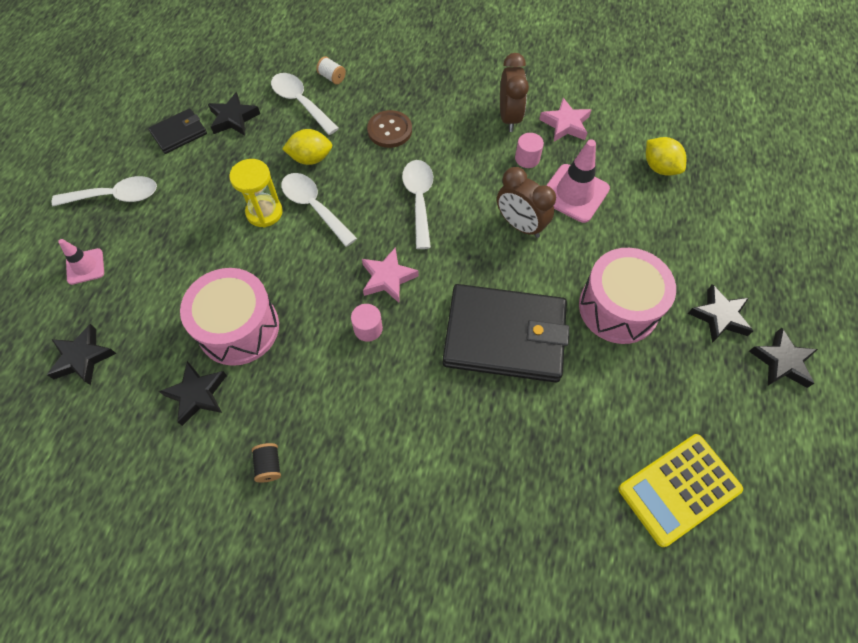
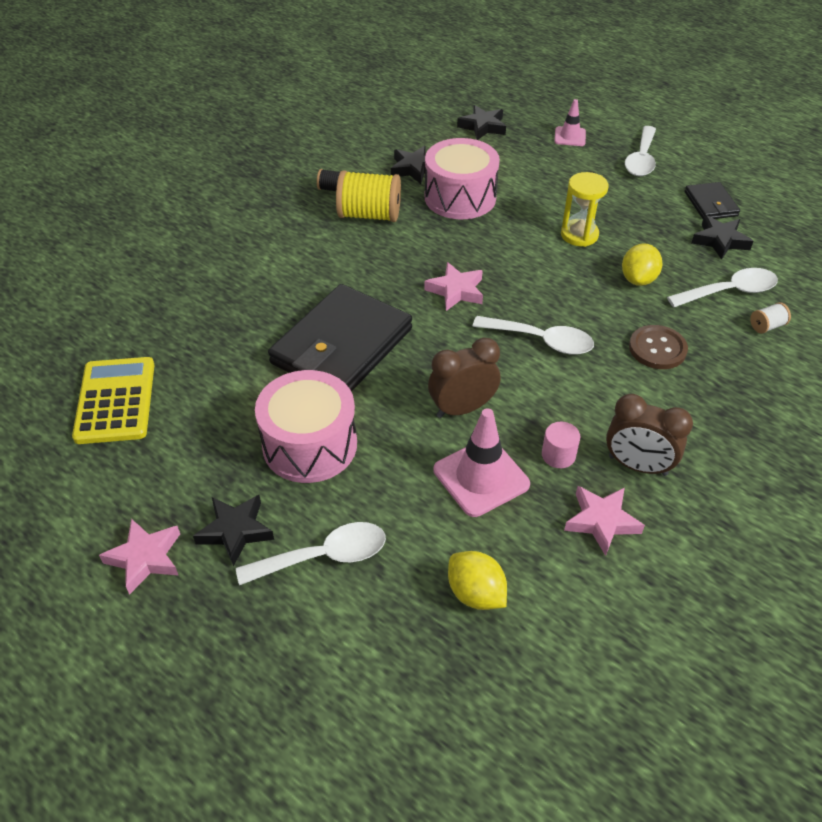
camera: 115 degrees right, 15 degrees down
(304, 401) = (369, 215): none -> yellow spool
(314, 207) = (570, 266): white spoon -> white spoon (324, 556)
(368, 328) = (410, 264): pink cylinder -> none
(659, 167) = (475, 593): yellow lemon -> yellow lemon turned 60 degrees clockwise
(781, 361) = (145, 558): black star -> pink star

